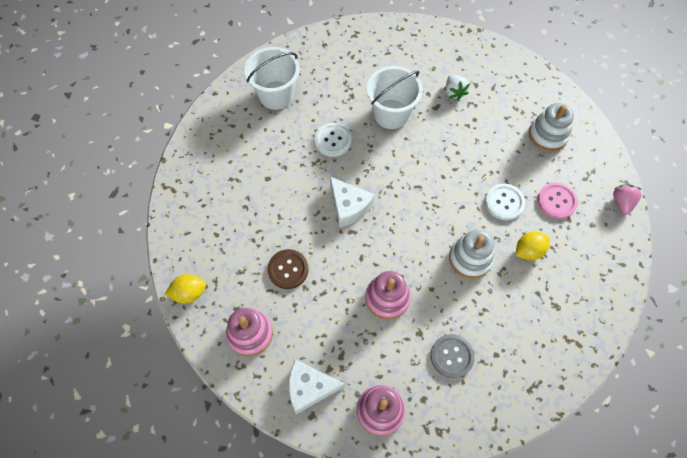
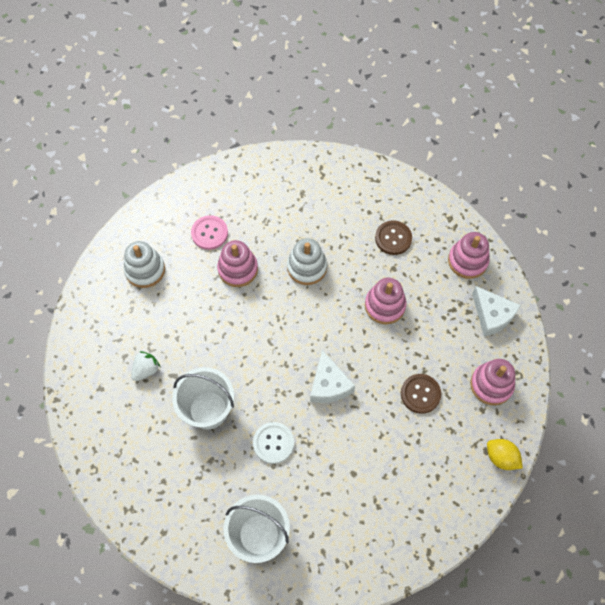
camera: 125 degrees left, 0 degrees up
(349, 206) = (329, 385): white cheese -> white cheese turned 150 degrees clockwise
(452, 356) = (393, 238): grey button -> brown button
(504, 202) = (238, 269): white button -> pink stacking toy
(528, 251) = (270, 231): yellow lemon -> none
(622, 203) = (179, 189): pink strawberry -> none

